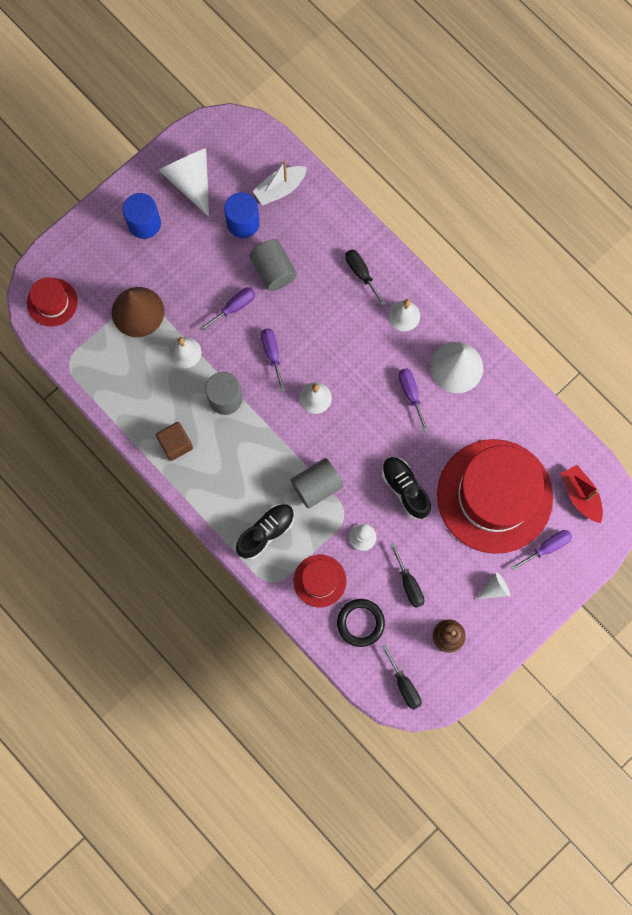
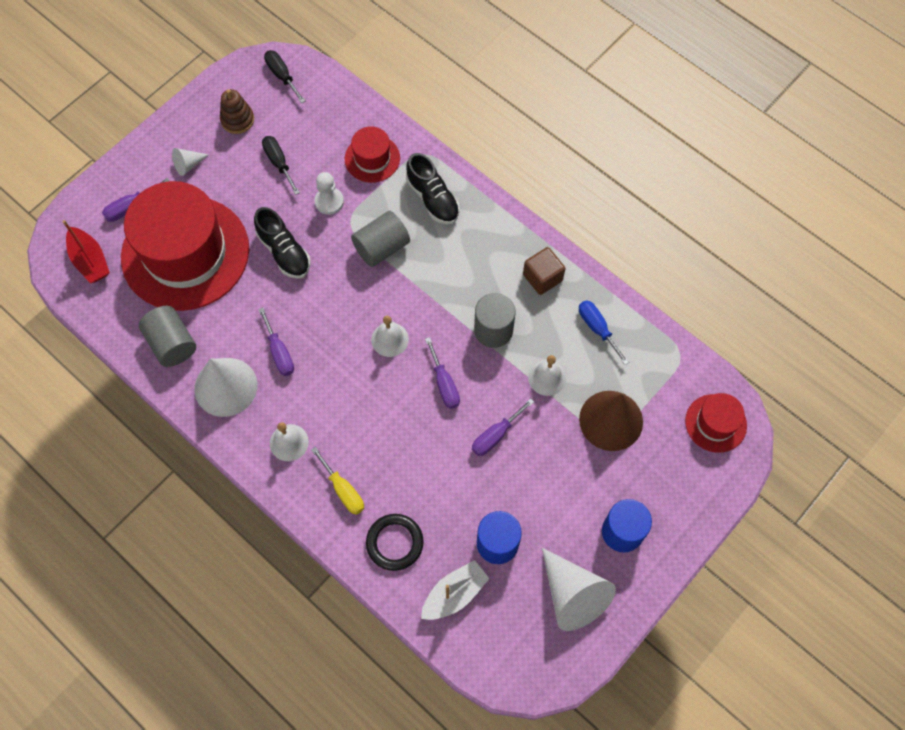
camera: 175 degrees right, 10 degrees down
(135, 392) = (597, 328): none -> blue screwdriver
(266, 532) = (433, 199): black shoe -> black shoe turned 75 degrees counterclockwise
(273, 270) = (452, 484): grey cylinder -> grey cylinder (172, 343)
(360, 623) = (328, 124): black ring -> black ring (394, 543)
(361, 273) = (343, 490): black screwdriver -> yellow screwdriver

